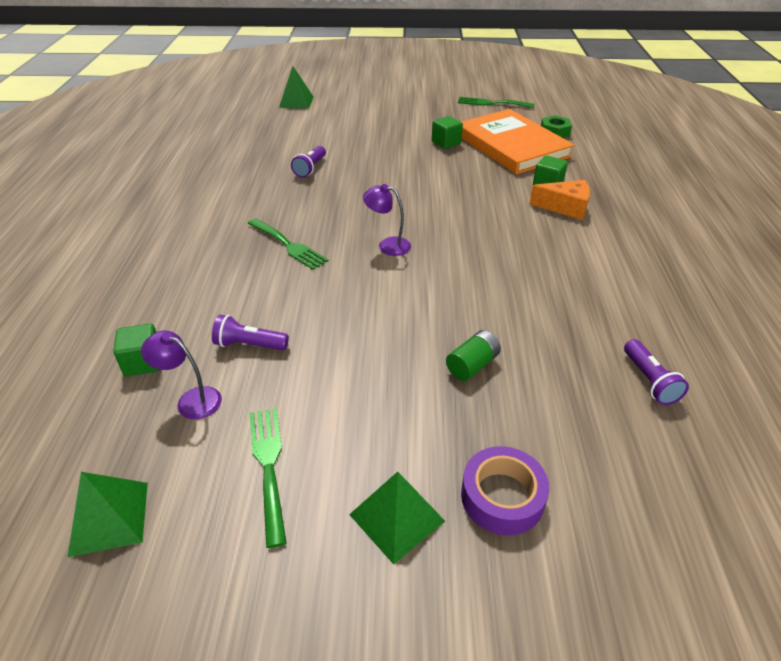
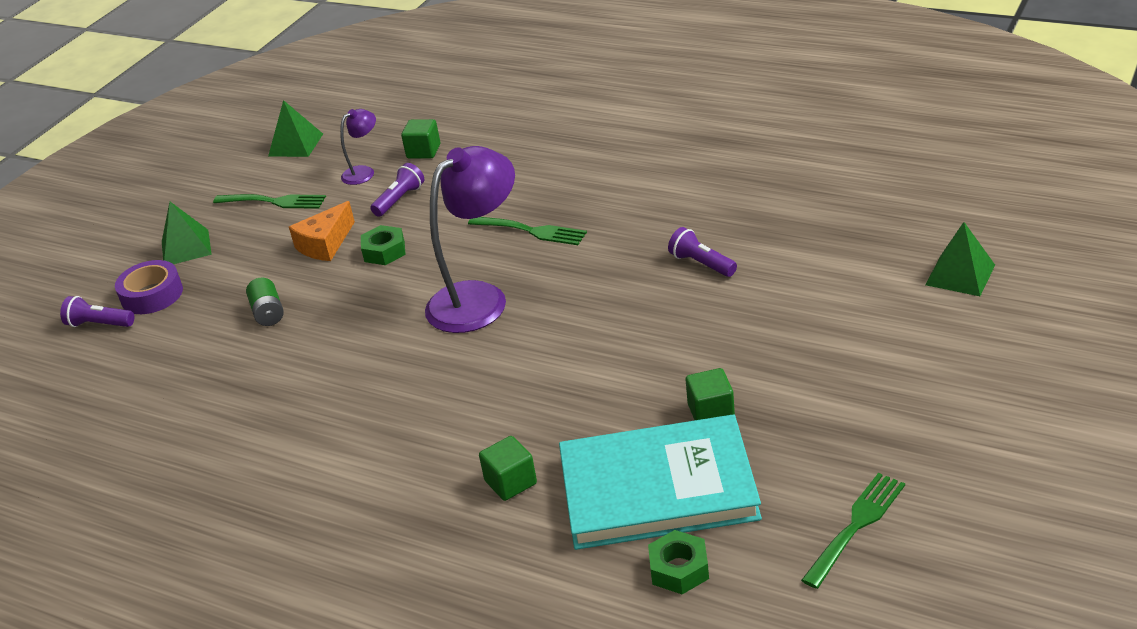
camera: 120 degrees right, 5 degrees down
(288, 245) = (531, 231): green fork -> green fork turned 135 degrees counterclockwise
(344, 321) = (384, 251): none -> green nut
(388, 245) = (479, 298): purple lamp -> purple lamp, size x2.09
(511, 146) = (658, 488): orange book -> turquoise book
(565, 207) = (443, 476): orange cheese -> orange cheese (325, 244)
(649, 381) = (152, 414): purple flashlight -> purple flashlight (99, 324)

